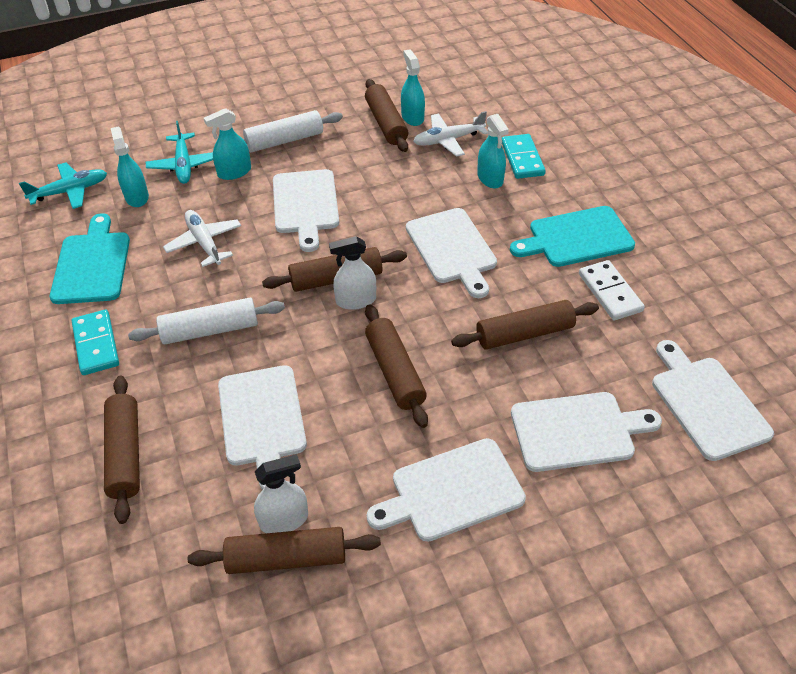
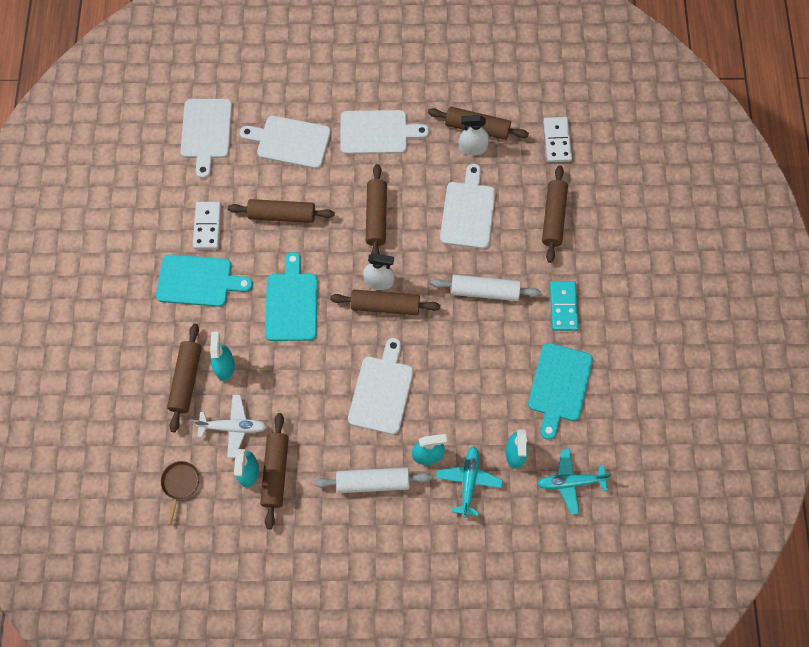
camera: 160 degrees left, 20 degrees up
(136, 584) = (557, 141): none -> white domino
(204, 243) = (471, 378): white plane -> none
(452, 249) = (291, 303): white cutting board -> turquoise cutting board
(471, 95) = (180, 484): none -> brown pan
(522, 159) = (186, 380): turquoise domino -> brown rolling pin

